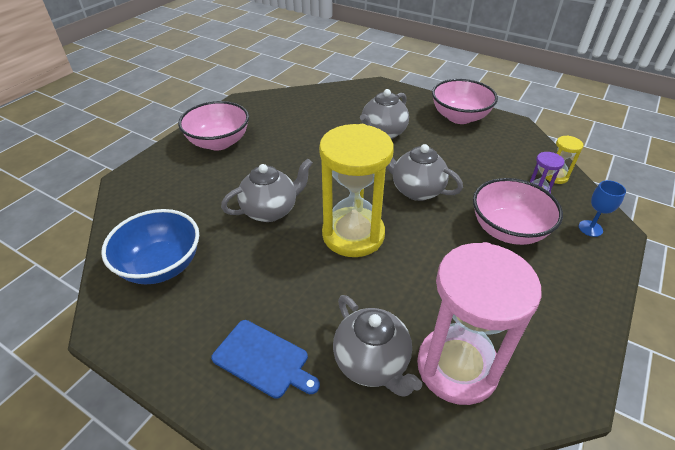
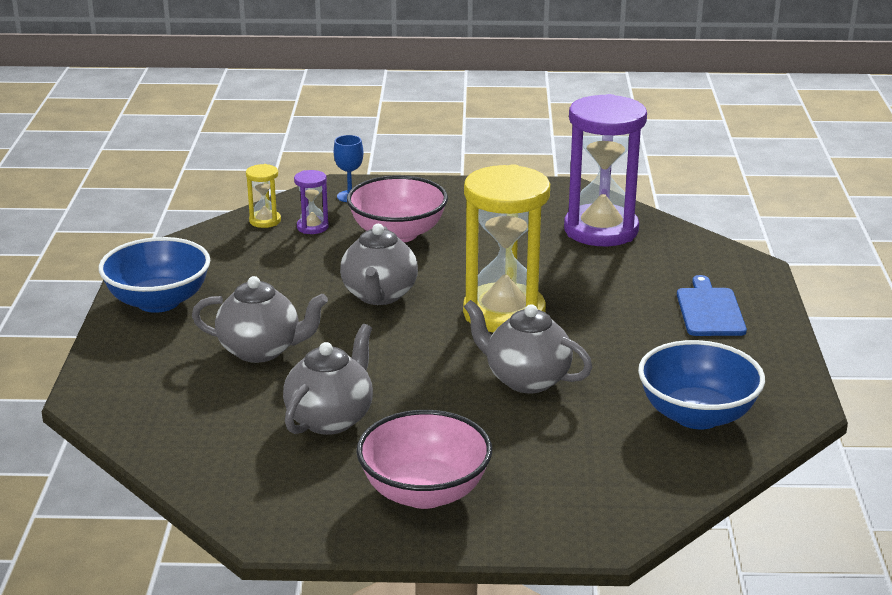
camera: 120 degrees left, 15 degrees down
(372, 363) = (645, 263): grey teapot -> grey teapot (331, 419)
(457, 367) = (601, 230): pink hourglass -> purple hourglass
(459, 117) = (158, 301): pink bowl -> blue bowl

